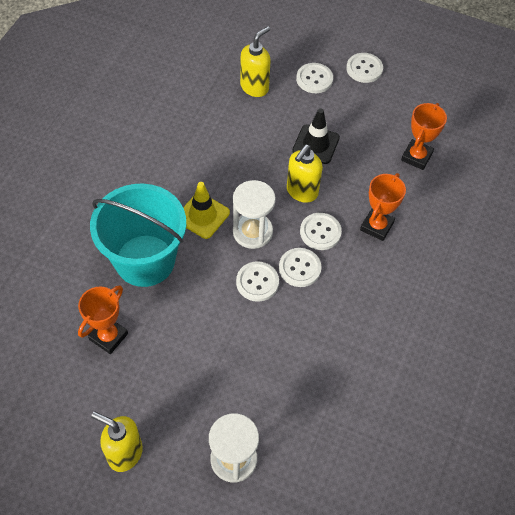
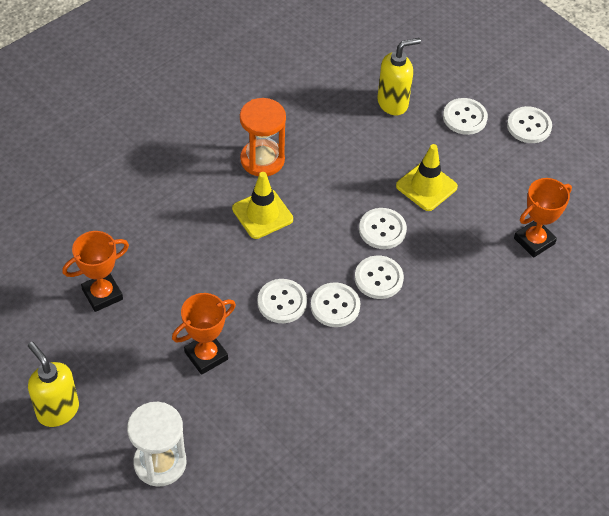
camera: 25 degrees right, 5 degrees down
(145, 260) = (179, 235): turquoise bucket -> none
(178, 171) = (262, 160): none -> orange hourglass
(252, 232) = (306, 250): white hourglass -> none
(302, 192) = (382, 229): yellow soap dispenser -> white button
(316, 144) = (426, 186): black traffic cone -> yellow traffic cone
(376, 226) = (445, 296): orange trophy -> orange trophy (206, 356)

